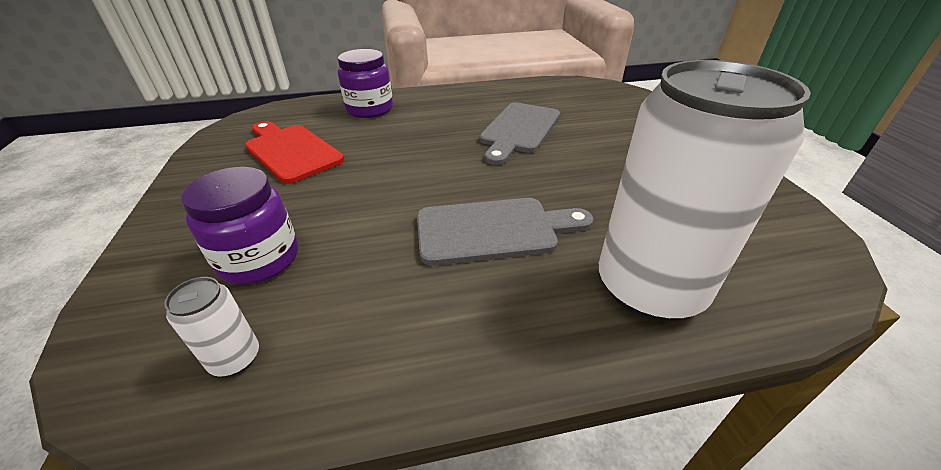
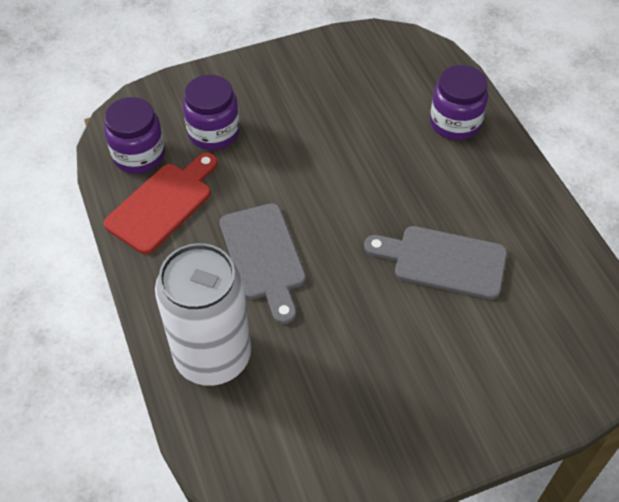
camera: 80 degrees right, 15 degrees up
(235, 358) = (139, 155): white can -> purple jar
(291, 151) = (352, 94): red cutting board -> red cutting board (163, 204)

